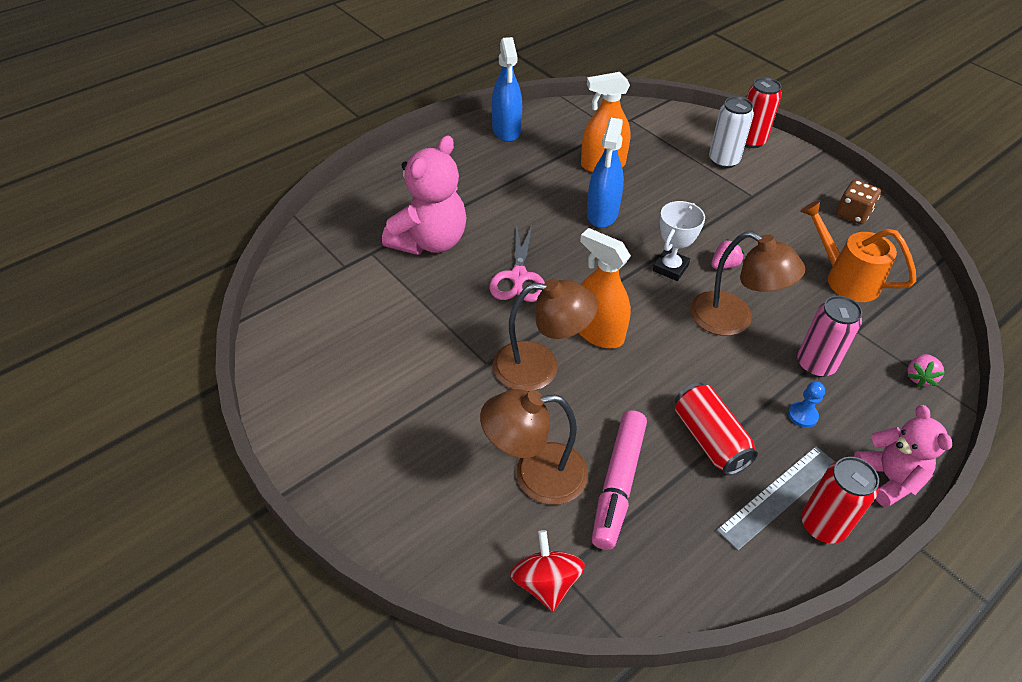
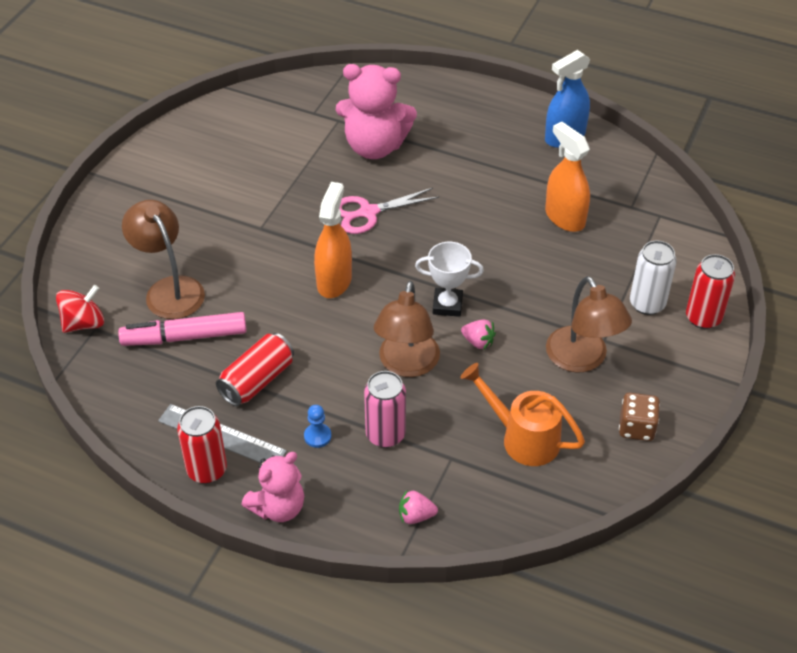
camera: 65 degrees right, 0 degrees up
(540, 367) = (275, 258): brown lamp -> brown lamp (582, 359)
(602, 214) = (490, 239): blue spray bottle -> none
(845, 278) = (523, 438): orange watering can -> orange watering can turned 75 degrees counterclockwise

